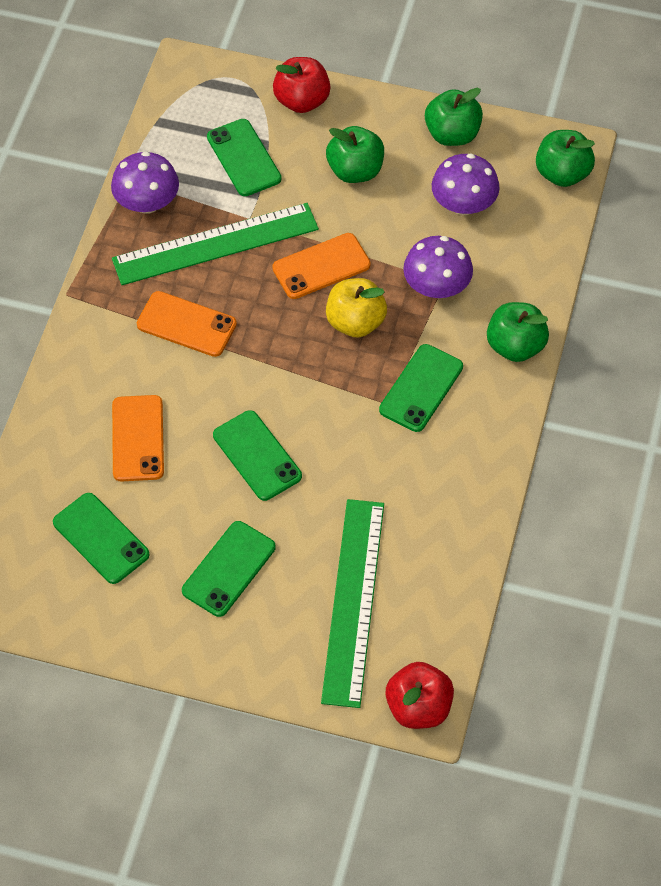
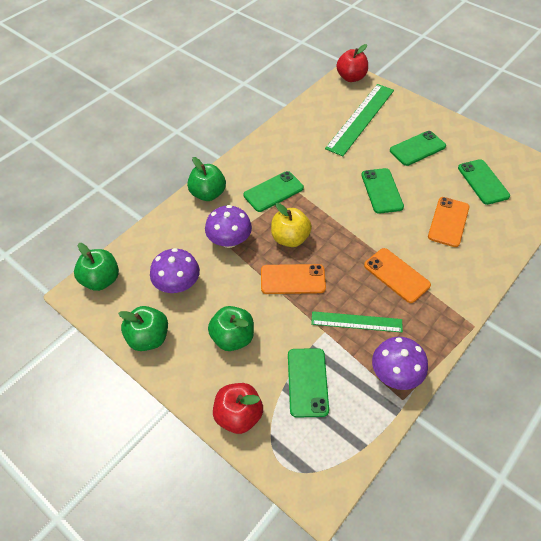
camera: 155 degrees left, 5 degrees down
(215, 244) = (356, 322): green ruler -> green ruler, size x0.59

